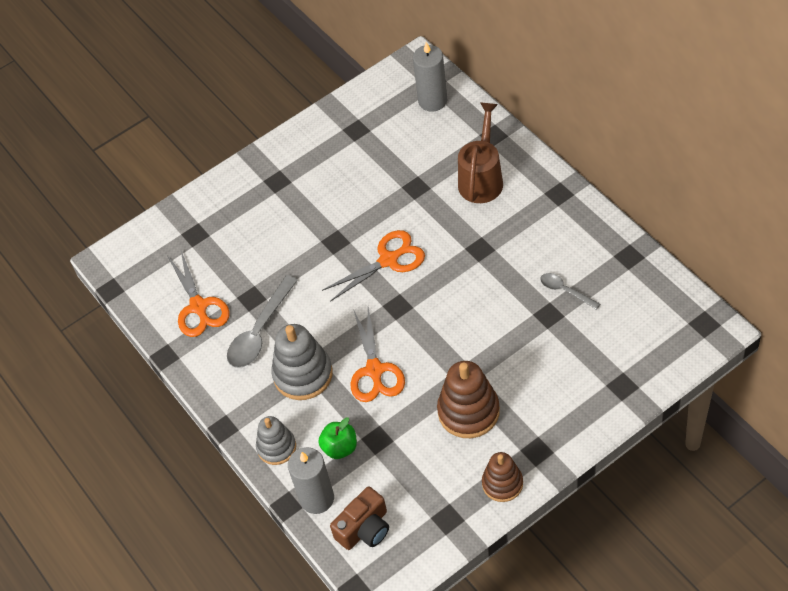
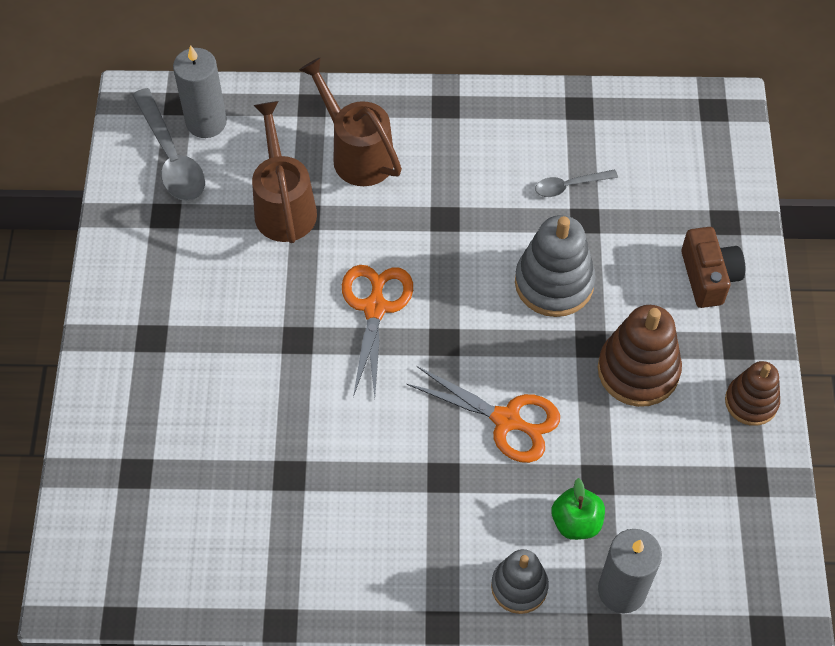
camera: 60 degrees left, 5 degrees up
(198, 306) = (245, 539): orange scissors -> none
(260, 331) = (344, 497): grey spoon -> grey spoon (171, 157)
(303, 374) = (446, 493): grey stacking toy -> grey stacking toy (554, 283)
(364, 528) = (700, 568): brown camera -> brown camera (708, 277)
(413, 173) = (284, 205): none -> brown watering can

